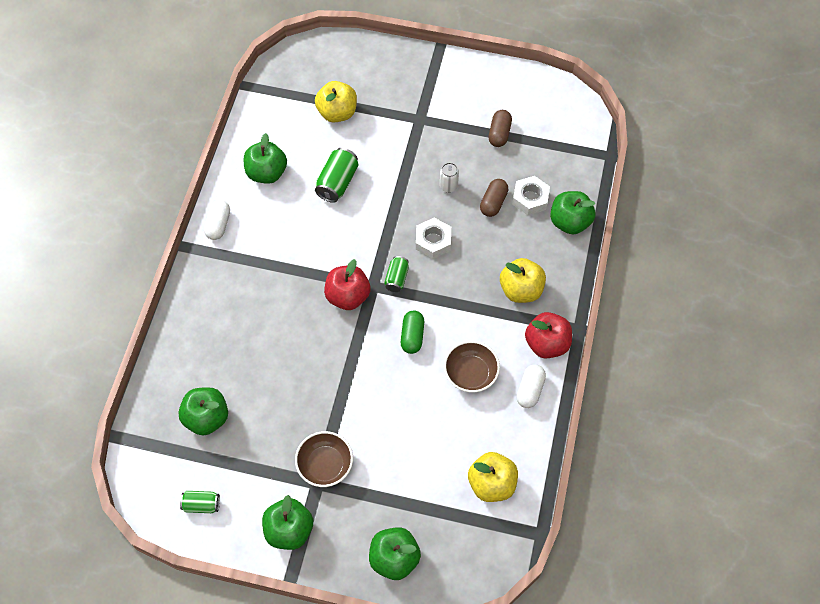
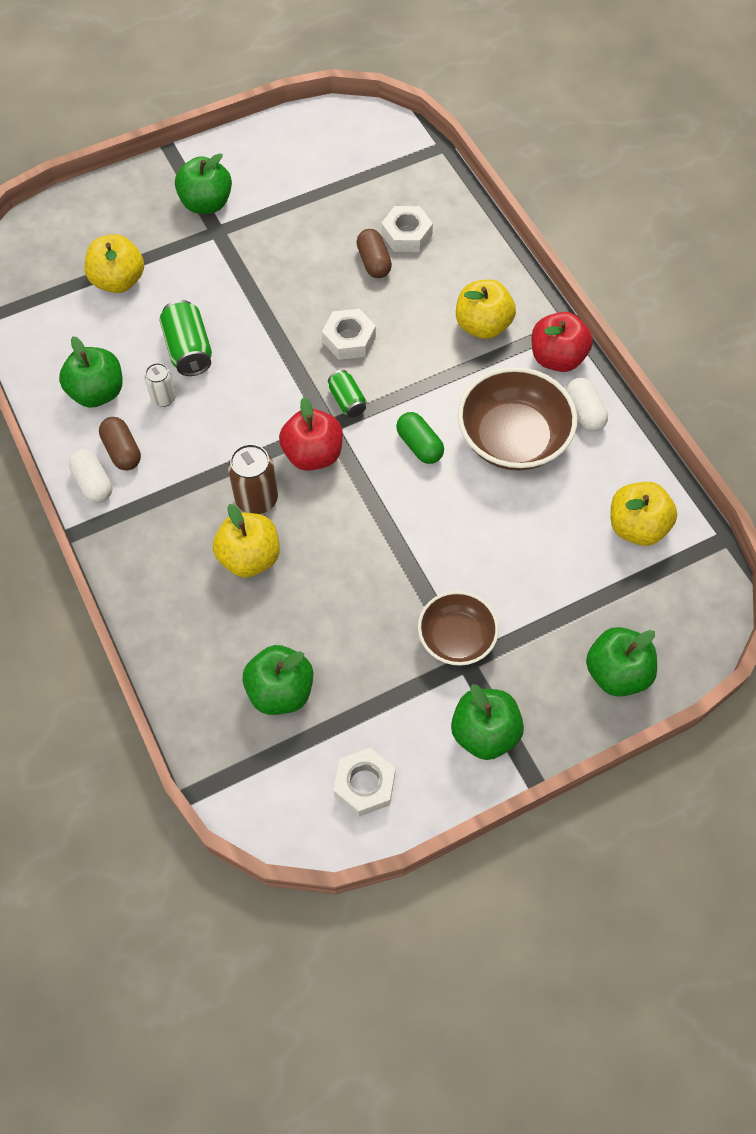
camera: 40 degrees left, 0 degrees up
(201, 504) = (364, 785): green can -> white nut
(259, 330) = (249, 557): none -> yellow apple
(293, 299) = (256, 499): none -> brown can
(448, 186) = (312, 276): white can -> white can (164, 398)
(470, 373) = (513, 438): brown bowl -> brown bowl, size x1.59
(499, 134) = (315, 193): brown capsule -> brown capsule (122, 451)
(570, 222) = (466, 231): green apple -> green apple (206, 203)

